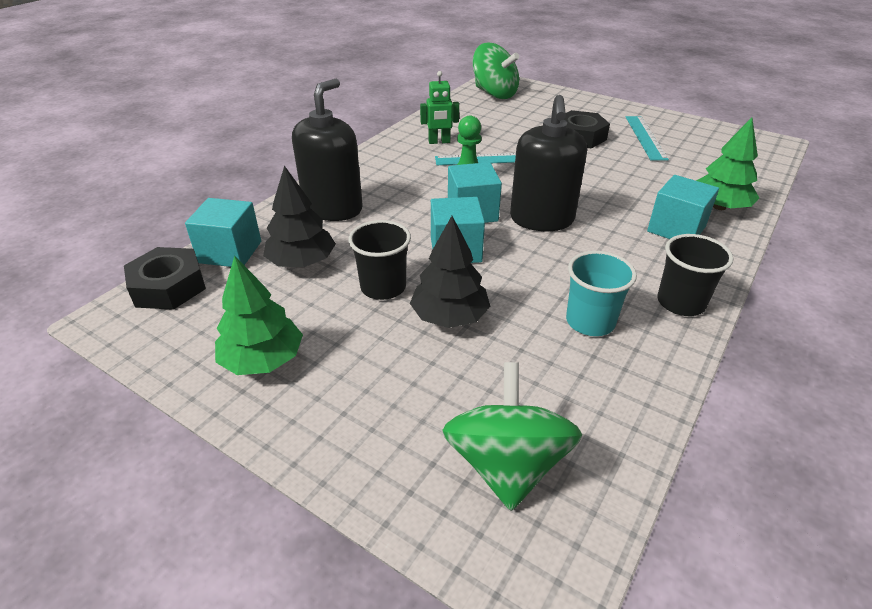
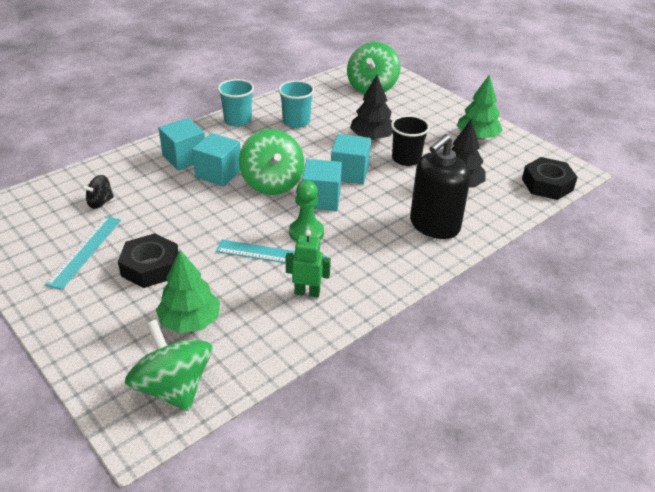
camera: 165 degrees left, 0 degrees up
(230, 252) = (512, 201): turquoise cube -> turquoise cube (218, 173)
(542, 219) = (272, 183): black soap dispenser -> green spinning top
(680, 303) = (238, 120): black cup -> turquoise cup
(691, 170) = (100, 202): none -> black spinning top
(719, 207) = (130, 166): green tree -> green tree (190, 321)

